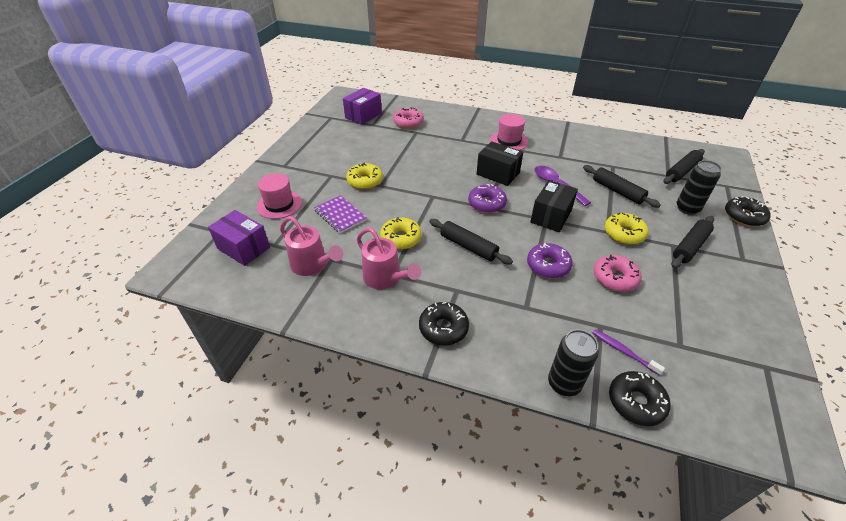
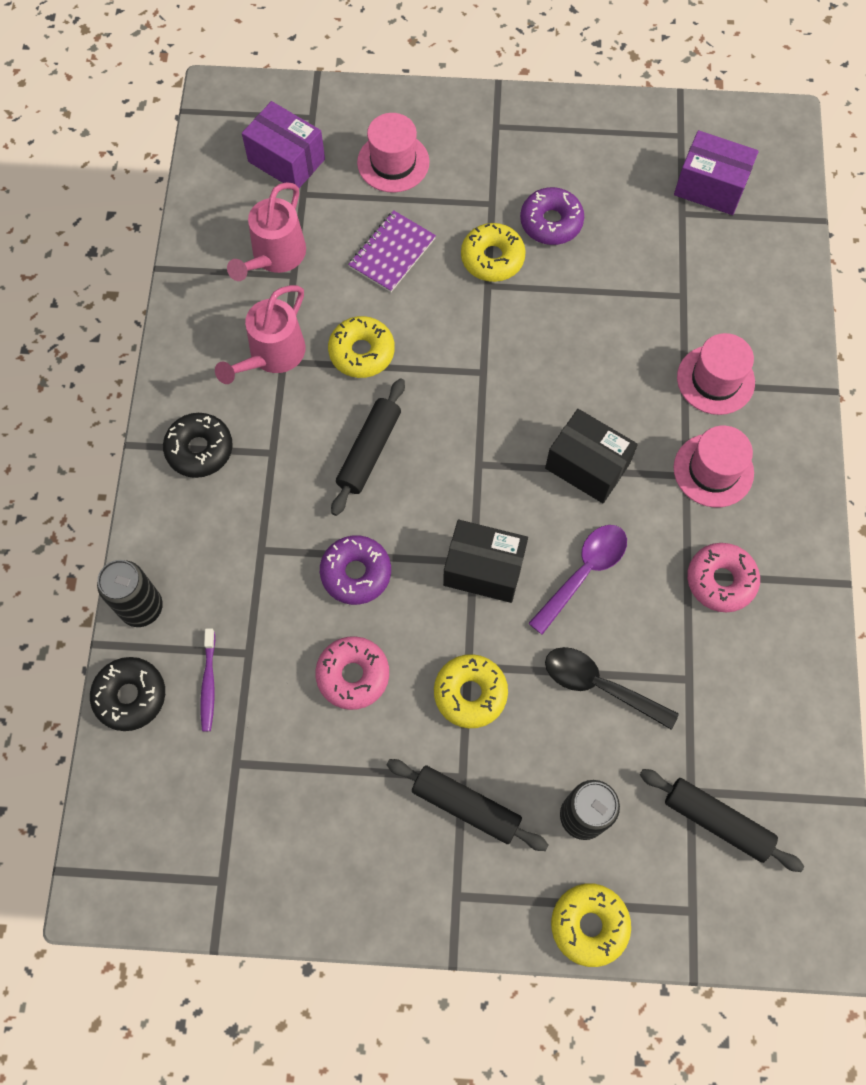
camera: 75 degrees right, 25 degrees up
(244, 248) = (286, 160): purple box -> purple box turned 75 degrees counterclockwise
(408, 123) = (714, 273): pink donut -> pink donut (720, 580)
(463, 132) = (715, 380): none -> pink hat
(486, 204) = (488, 461): purple donut -> purple donut (551, 222)
(498, 173) = (587, 466): black box -> black box turned 75 degrees counterclockwise
(617, 191) = (599, 686): black rolling pin -> black spoon
(623, 351) = (208, 683): purple toothbrush -> purple toothbrush turned 150 degrees clockwise
(744, 216) = (589, 925): black donut -> yellow donut

